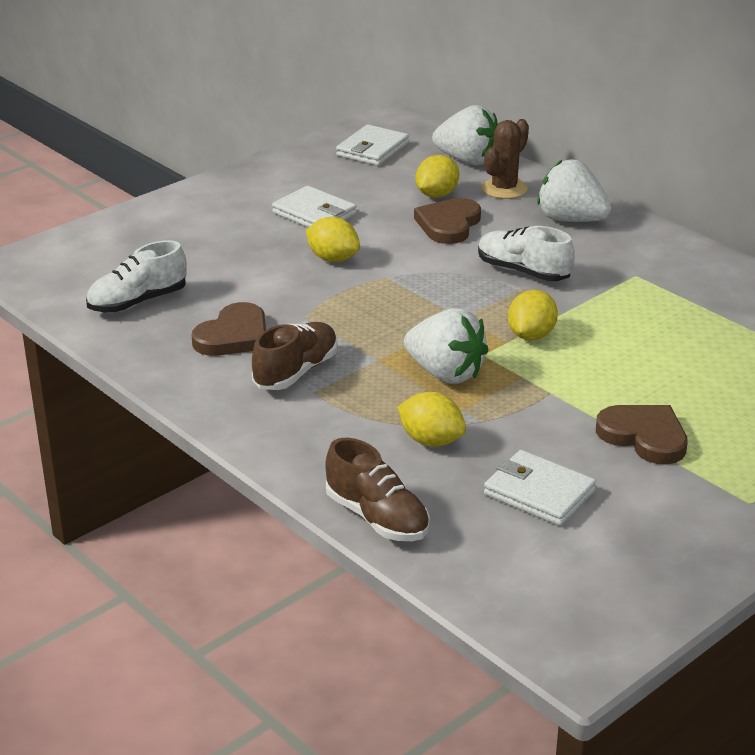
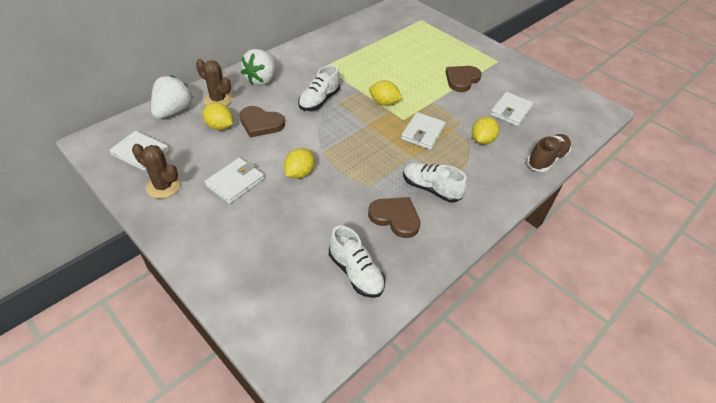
camera: 95 degrees left, 15 degrees up
(296, 372) = (431, 189): brown shoe -> white shoe
(307, 170) = (163, 186): none -> brown cactus
(445, 373) = (423, 133): white strawberry -> white wallet

